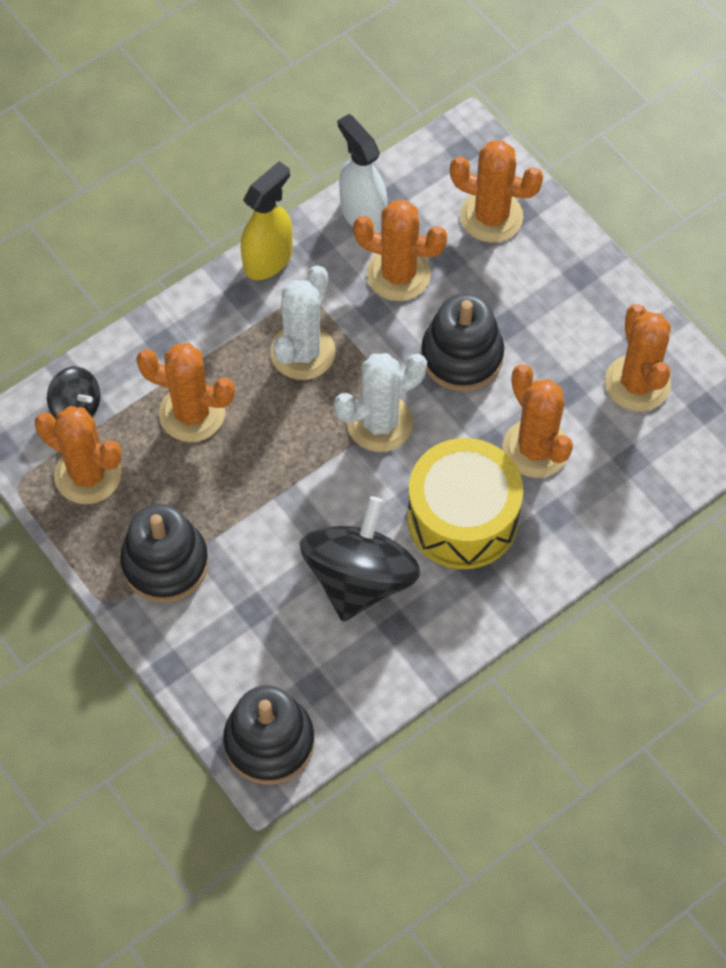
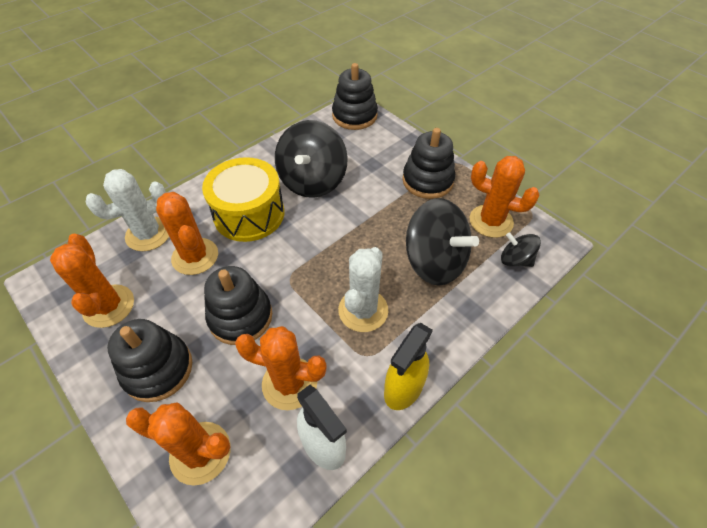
camera: 175 degrees right, 10 degrees down
(192, 413) = (434, 262): orange cactus -> black spinning top
(380, 423) = (303, 265): white cactus -> white cactus (148, 234)
(554, 301) = (158, 369): none -> black stacking toy

